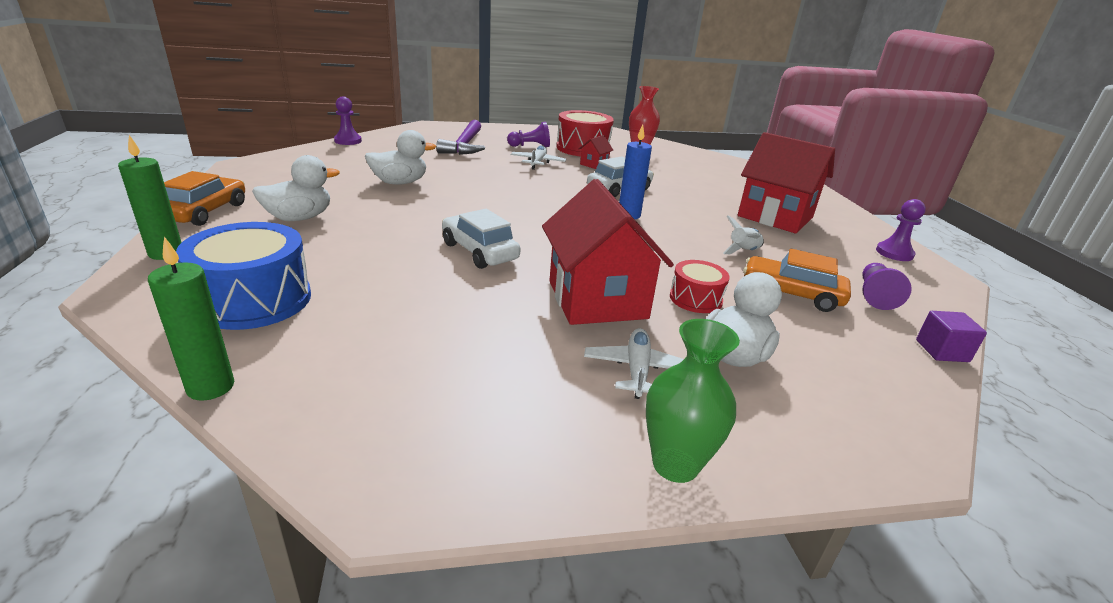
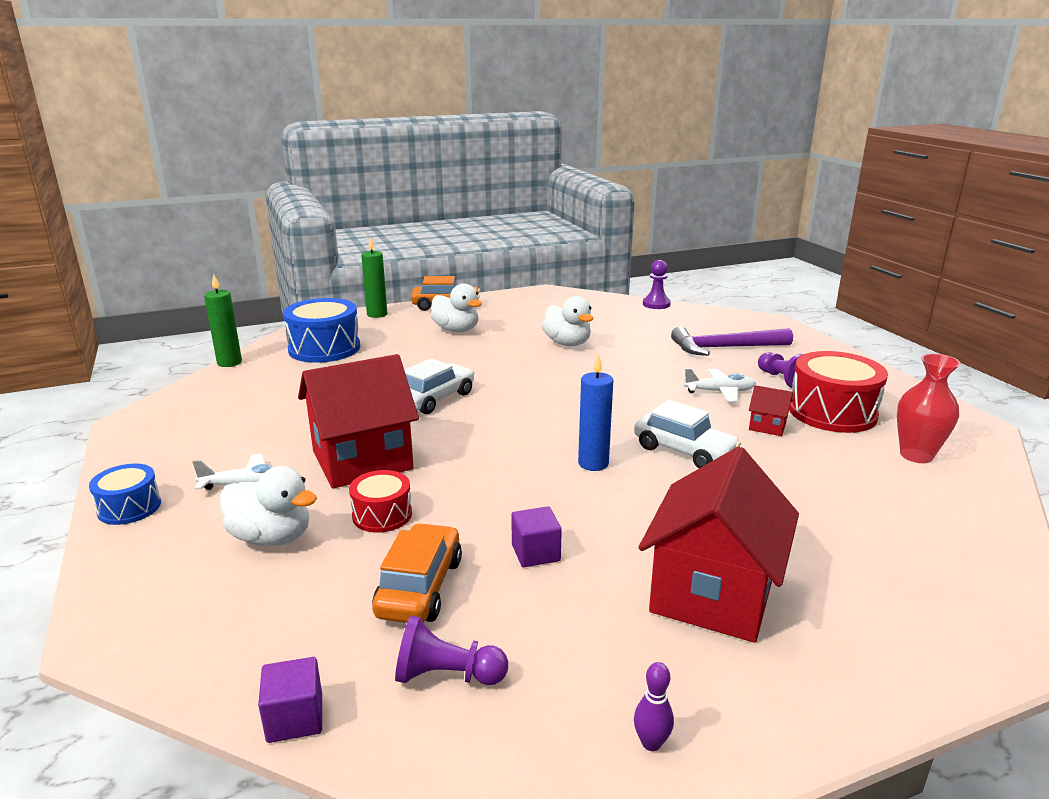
camera: 80 degrees right, 5 degrees down
(675, 464) = (129, 507): green vase -> blue drum
(743, 251) = (535, 553): white rocket -> purple cube
(894, 253) = (651, 743): purple pawn -> purple bowling pin

